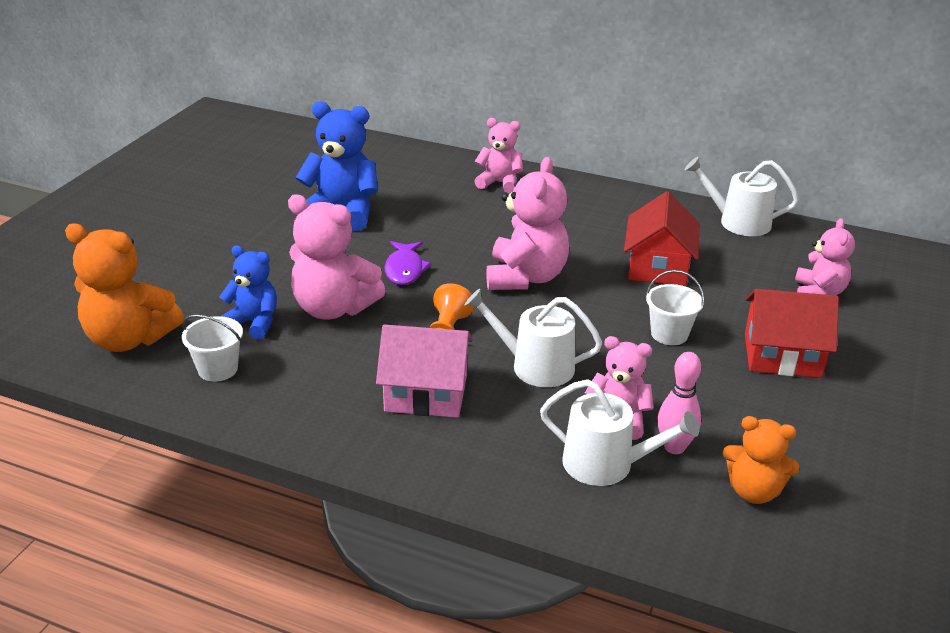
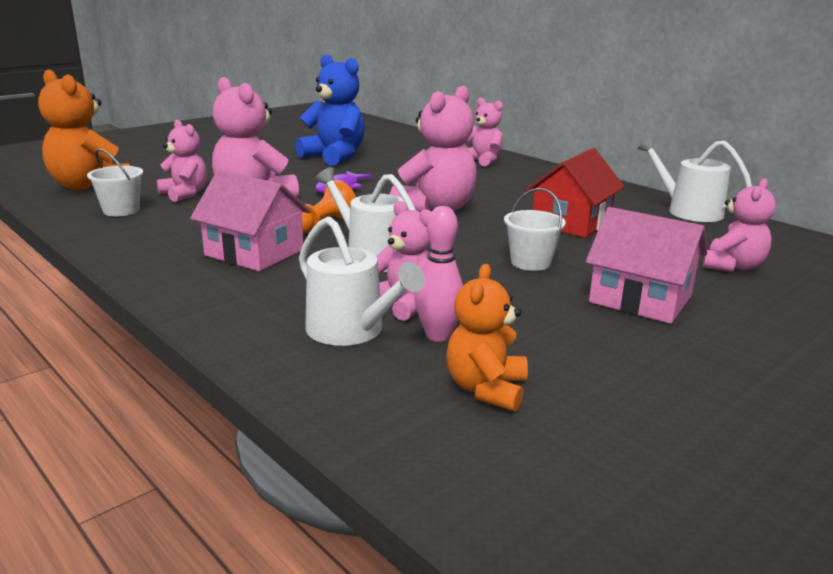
camera: 25 degrees right, 10 degrees down
(254, 323) = (185, 194): blue teddy bear -> pink teddy bear
(753, 491) = (486, 389): orange teddy bear -> orange teddy bear turned 60 degrees clockwise
(782, 355) = (640, 299): red house -> pink house

